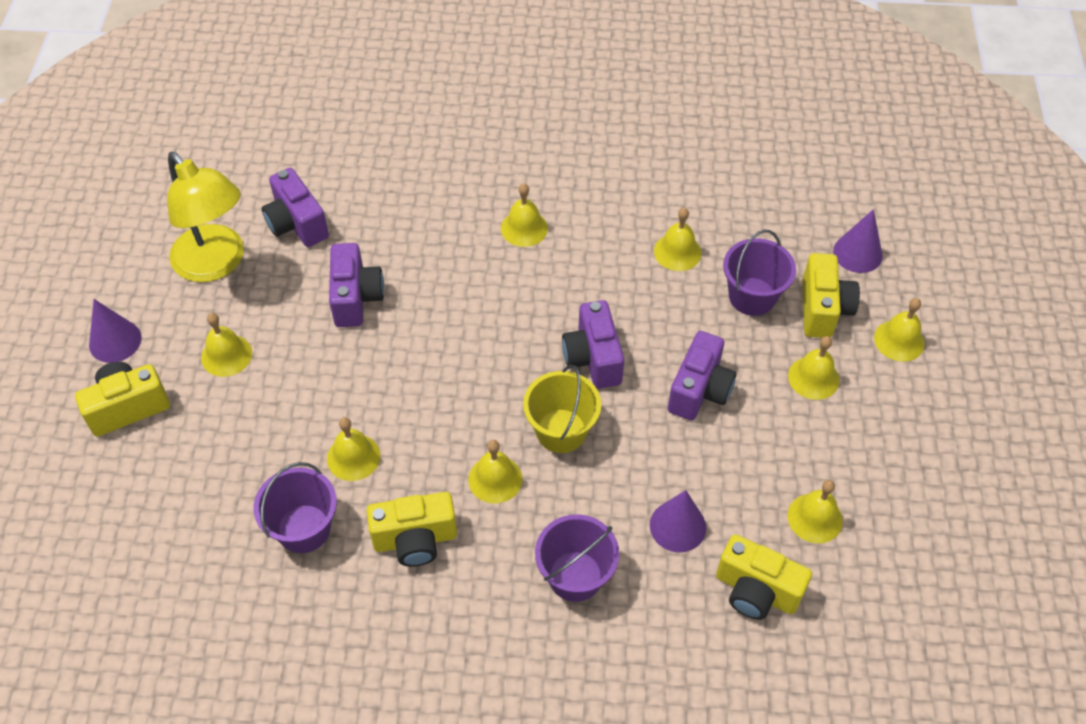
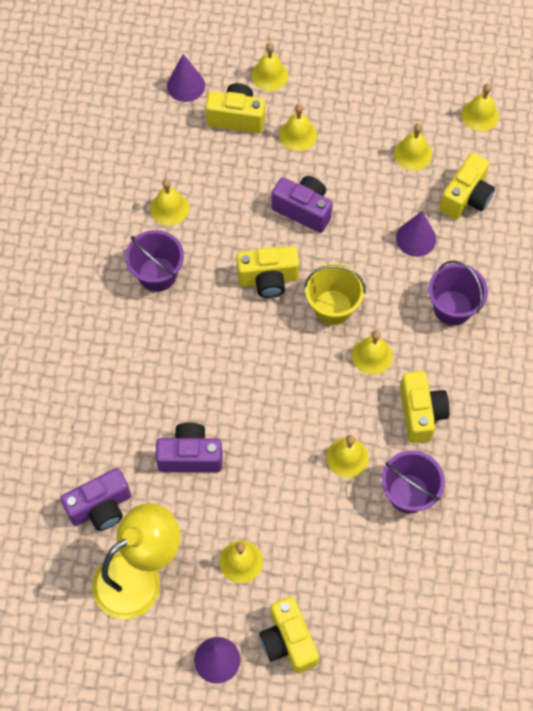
camera: 85 degrees left, 10 degrees up
(524, 228) = (130, 320): yellow bell -> yellow bell (480, 115)
(593, 358) = (268, 279): purple camera -> yellow camera
(752, 296) = (220, 162): purple bucket -> purple bucket (157, 274)

